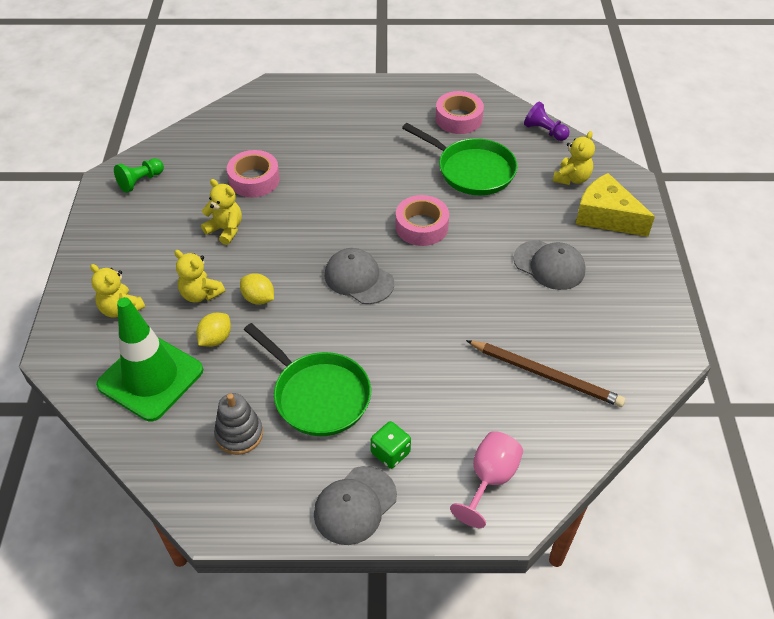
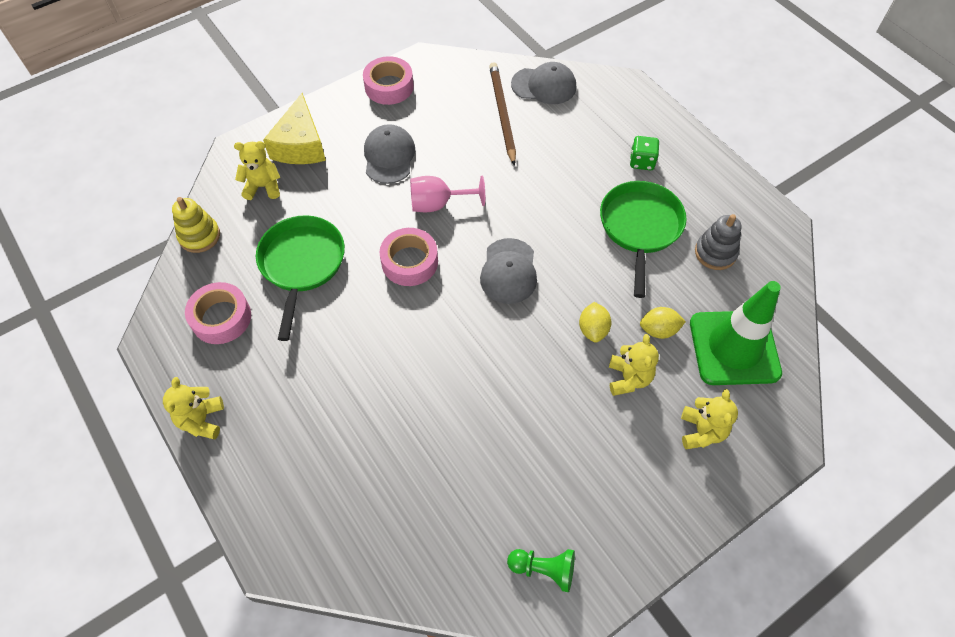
camera: 125 degrees left, 10 degrees up
(225, 230) = (540, 419): yellow teddy bear -> yellow teddy bear (202, 420)
(254, 180) = (453, 448): pink tape -> pink tape (389, 86)
(355, 505) = (694, 159): grey cap -> grey cap (544, 86)
(490, 479) = (610, 105): pink goblet -> pink goblet (438, 204)
(544, 131) = (199, 236): purple pawn -> yellow stacking toy

